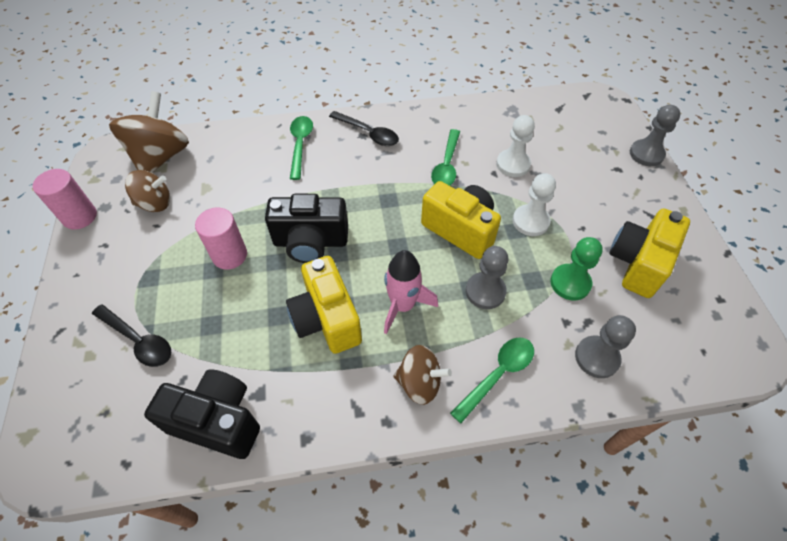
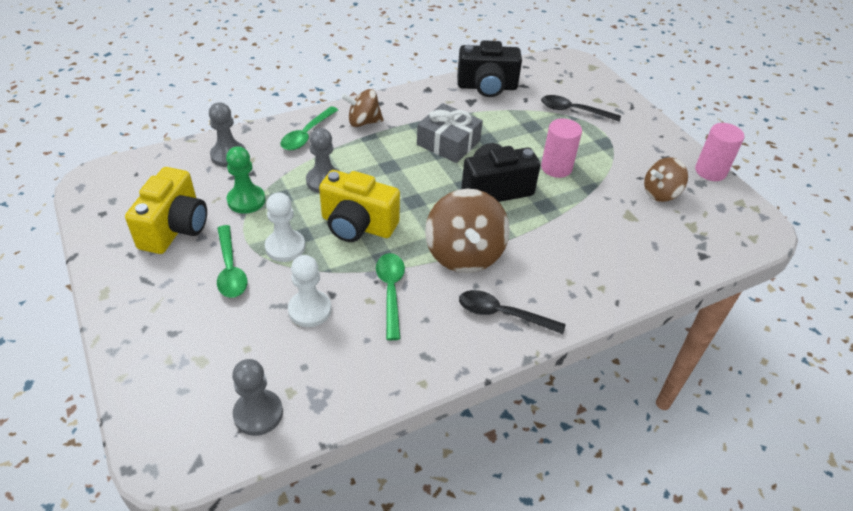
camera: 160 degrees right, 10 degrees down
(161, 157) = (705, 236): brown spinning top -> brown spinning top (464, 254)
(300, 145) = (572, 281): green spoon -> green spoon (230, 269)
(326, 319) = (448, 143): yellow camera -> grey gift
(403, 306) = (392, 160): pink rocket -> none
(646, 154) = (126, 364): grey pawn -> grey pawn (258, 413)

